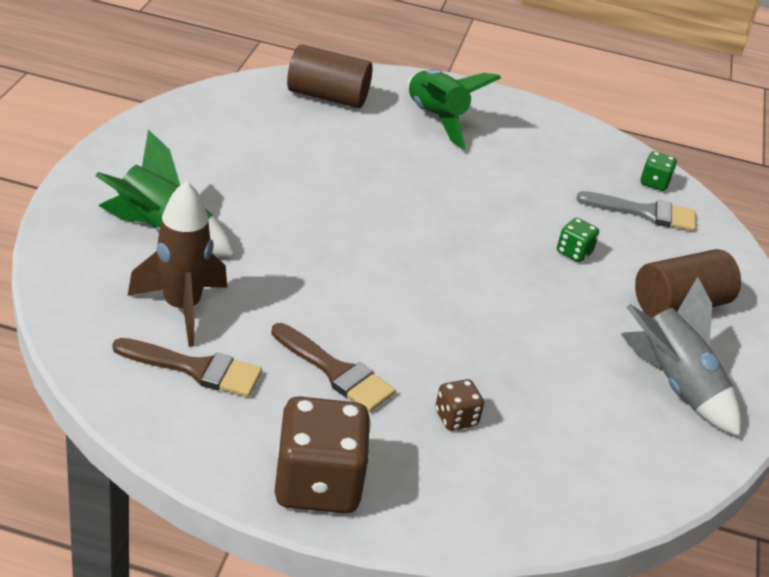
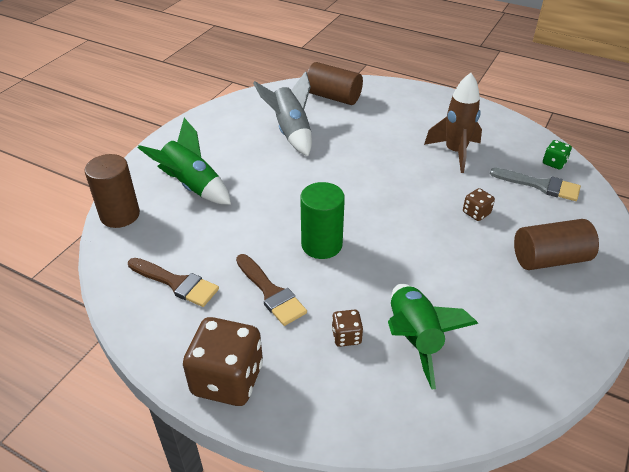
camera: 20 degrees right, 5 degrees up
(68, 280) = (120, 215): none -> brown cylinder
(182, 308) = (184, 238): brown rocket -> brown rocket (455, 152)
(383, 305) = (321, 245): none -> green cylinder
(435, 119) = (403, 113): green rocket -> green rocket (414, 338)
(574, 252) = (476, 213): green dice -> brown dice
(675, 385) = (528, 325): grey rocket -> grey rocket (291, 132)

